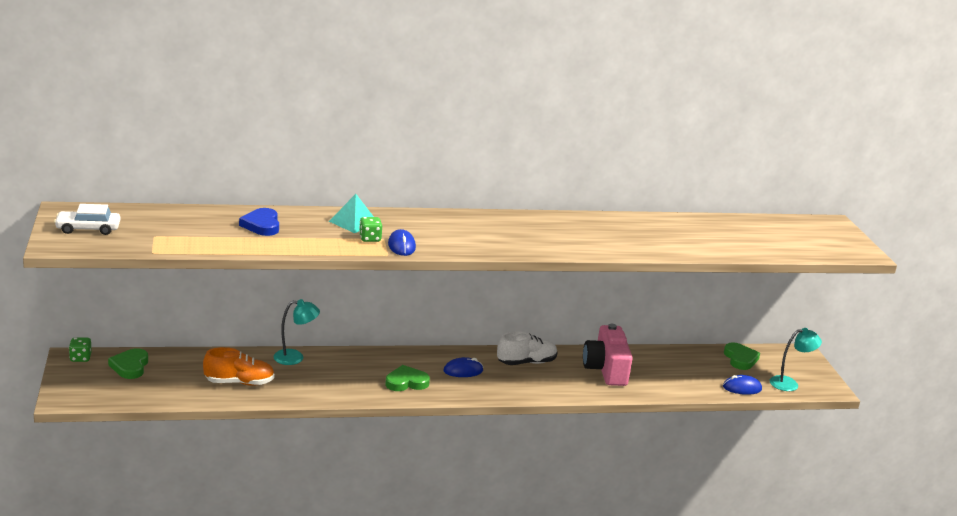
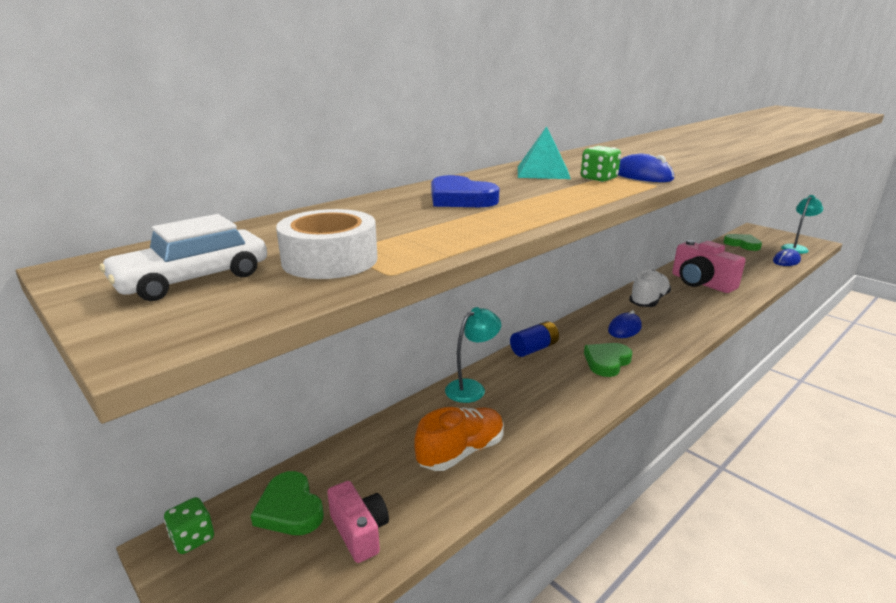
camera: 30 degrees left, 0 degrees up
(143, 238) = (330, 260): none -> white tape
(148, 388) = (359, 532): none -> pink camera
(373, 354) = (534, 349): none -> blue battery

